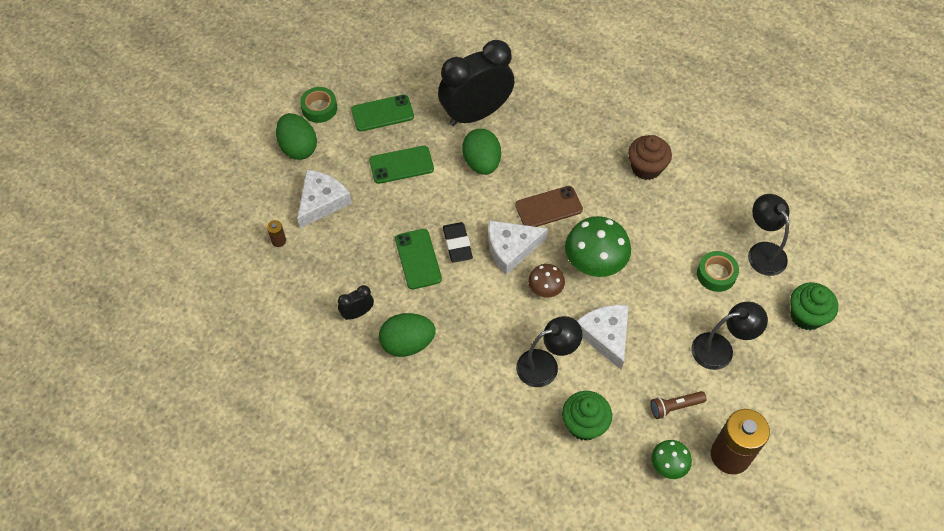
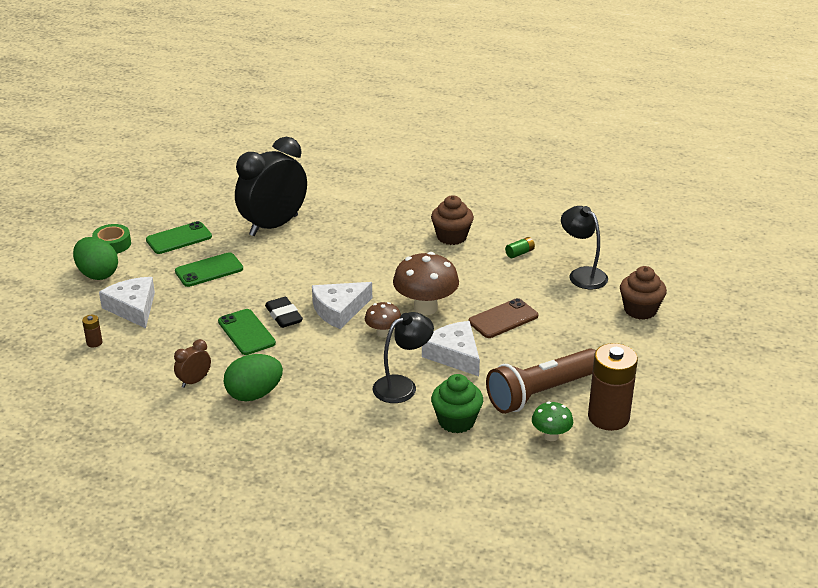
camera: 15 degrees left, 25 degrees down
(322, 201) = (133, 308): white cheese -> white cheese turned 45 degrees counterclockwise
(357, 313) = (194, 381): black clock -> brown clock
(481, 163) = (290, 257): green egg -> none
(548, 207) = (367, 277): brown phone -> brown phone (503, 319)
(594, 264) = (425, 308): green mushroom -> brown mushroom
(675, 407) = (541, 393): brown flashlight -> brown flashlight, size x2.17
(708, 206) = (520, 253): none -> green battery
(716, 274) = (545, 296): green tape -> none
(720, 349) = (569, 345): black lamp -> none
(806, 316) = (640, 310): green cupcake -> brown cupcake

